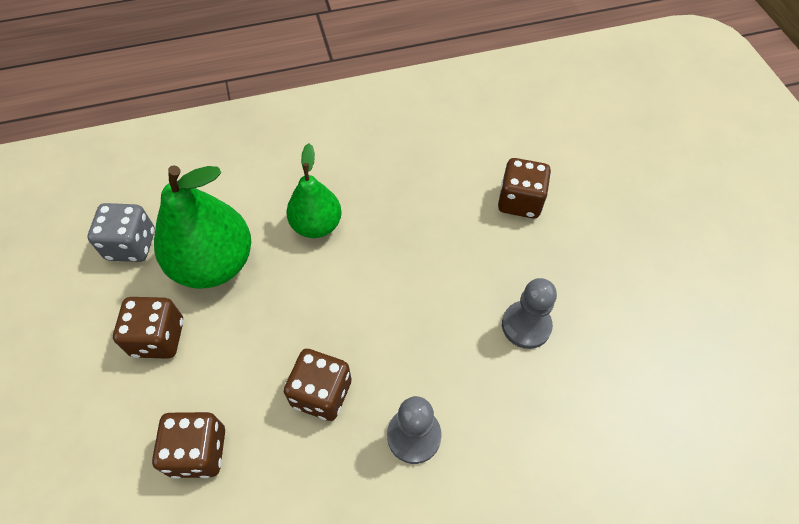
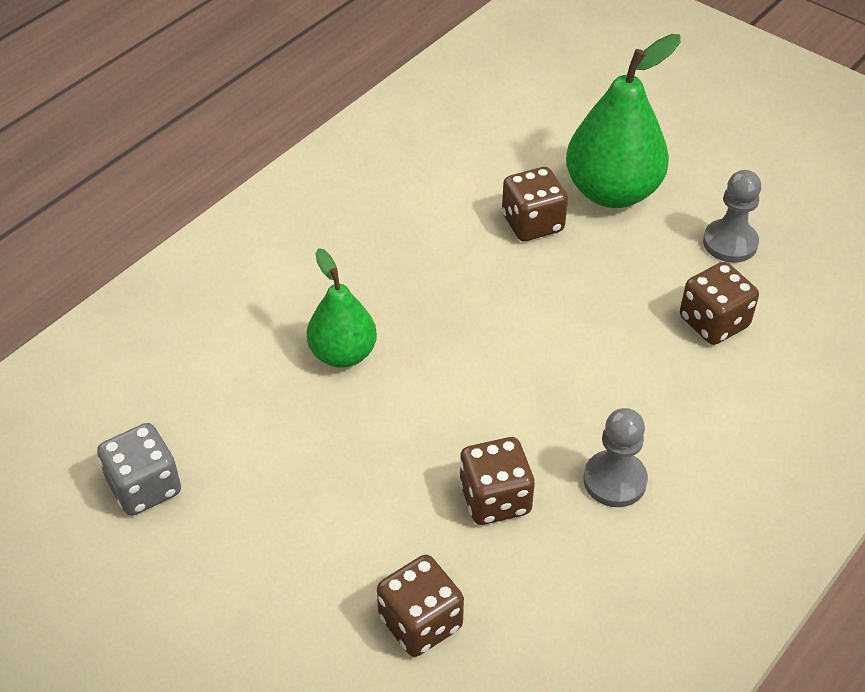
camera: 35 degrees left, 10 degrees down
(158, 338) = (272, 553): brown dice -> brown dice (713, 322)
(214, 264) = (264, 451): green pear -> green pear (612, 191)
(526, 325) = (633, 330): grey pawn -> grey pawn (730, 243)

